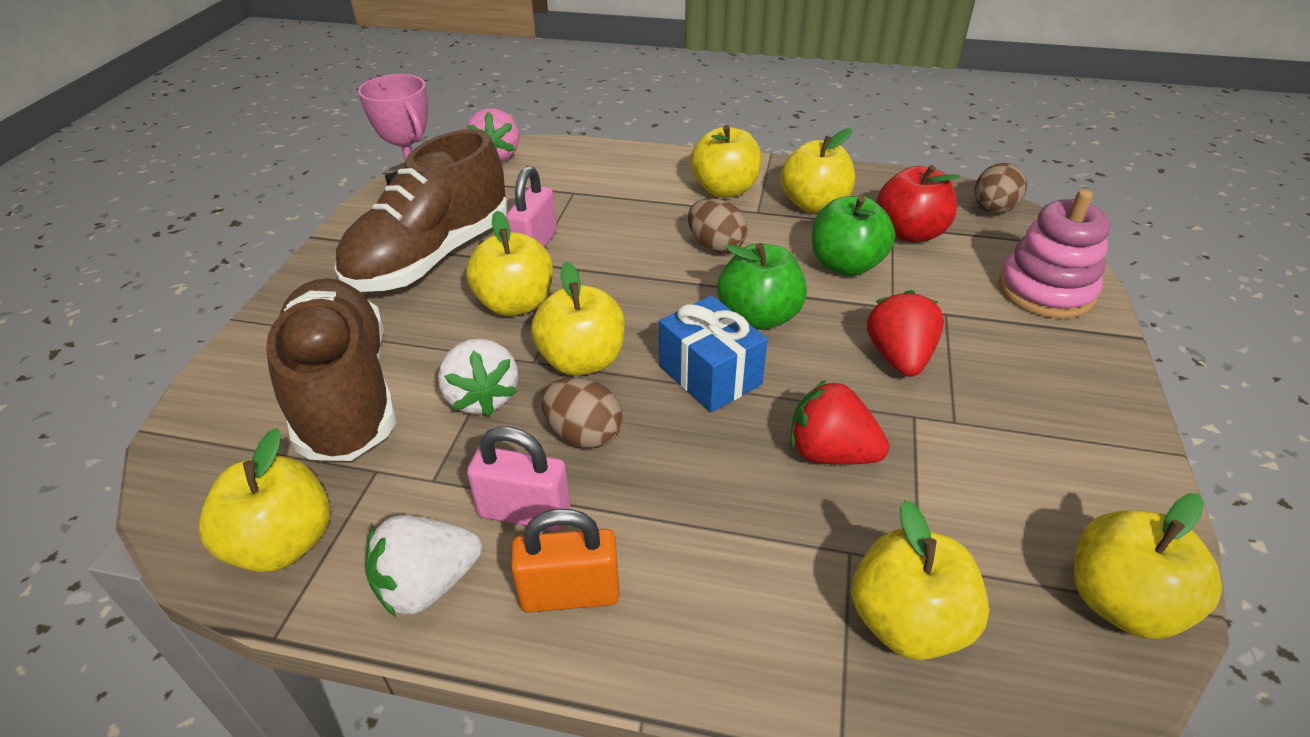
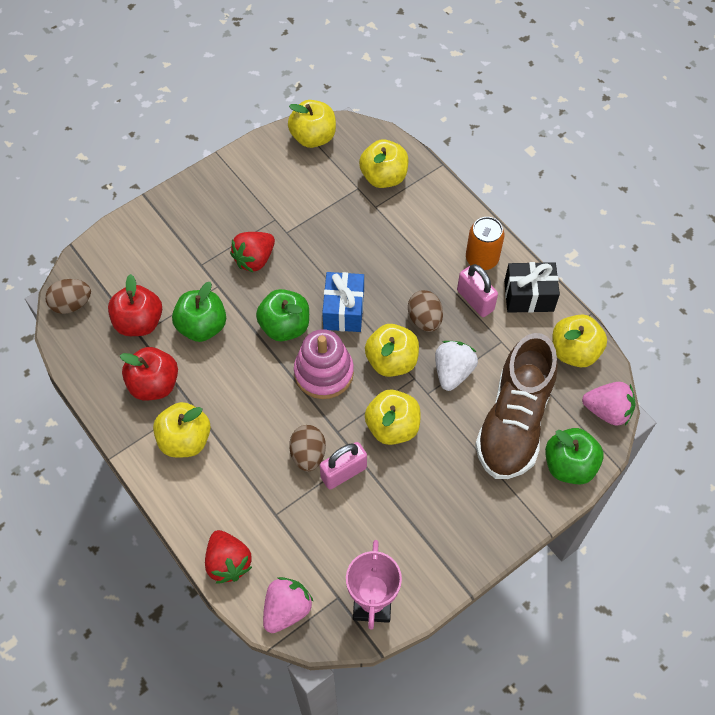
camera: 140 degrees left, 20 degrees up
(182, 489) = (607, 411): none -> pink strawberry
(228, 391) = (569, 465): none -> green apple
(427, 585) = (528, 296): white strawberry -> black gift
(431, 257) = (410, 508): brown shoe -> none
(570, 594) = (482, 258): orange padlock -> orange can
(715, 246) = (248, 392): brown egg -> brown egg (308, 454)
(814, 205) = (154, 384): yellow apple -> red apple
(830, 453) = (338, 241): red strawberry -> red strawberry (228, 562)
(1046, 290) = (138, 241): pink stacking toy -> pink stacking toy (324, 373)

